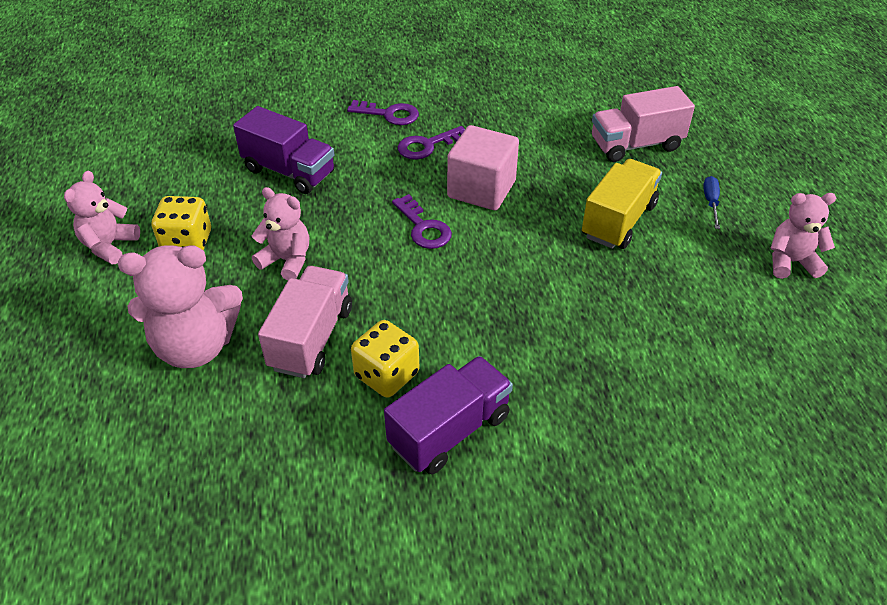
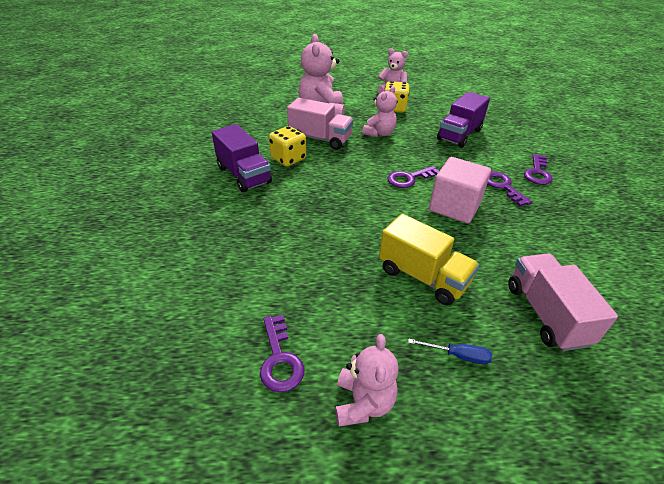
camera: 95 degrees right, 5 degrees down
(779, 325) = (280, 359): none -> purple key

